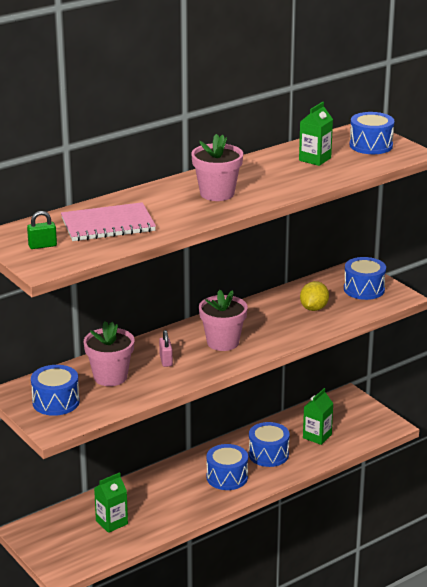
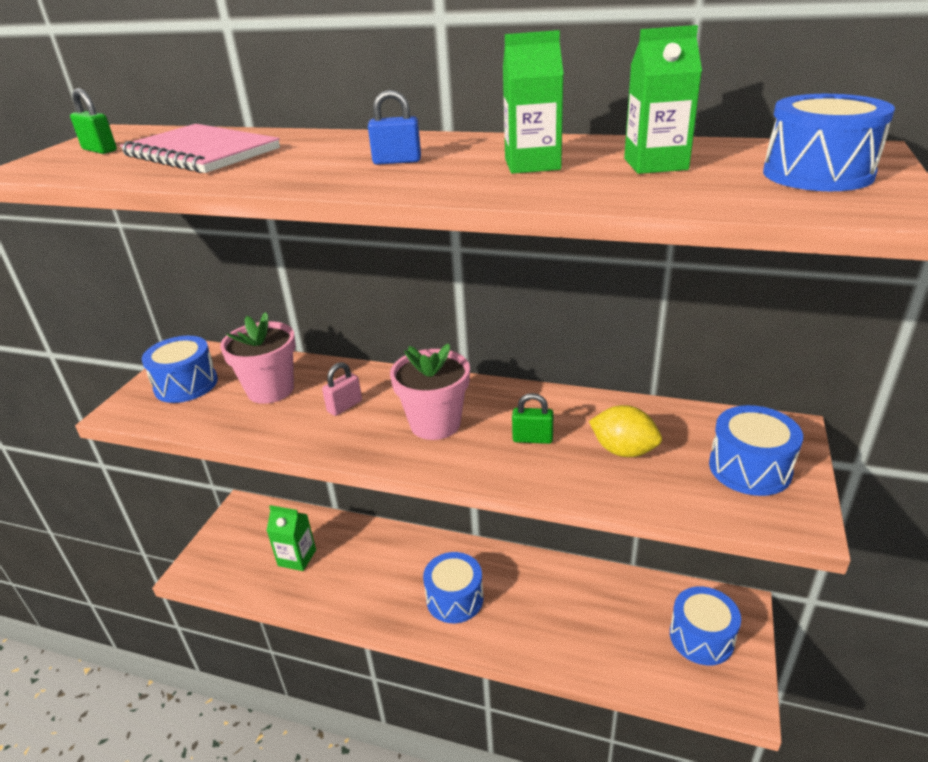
camera: 55 degrees right, 5 degrees up
(217, 193) = (397, 161): pink flower pot -> blue padlock
(268, 454) = (534, 608): blue drum -> blue drum (701, 637)
(273, 324) = (532, 439): none -> green padlock
(313, 308) = (623, 451): yellow lemon -> yellow lemon turned 45 degrees clockwise
(317, 436) = (622, 631): green carton -> green carton (532, 164)

